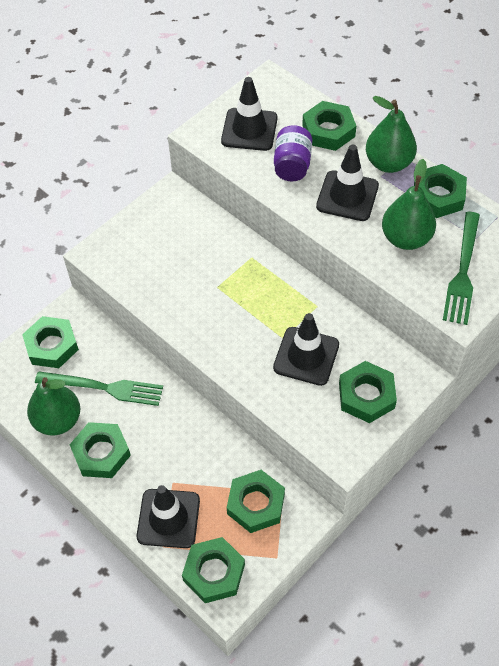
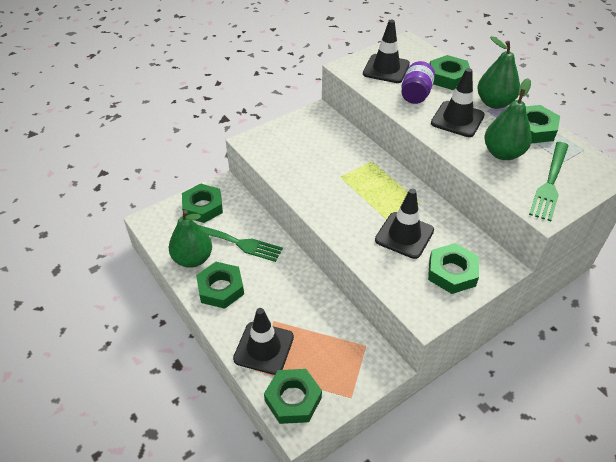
camera: 10 degrees right, 10 degrees down
(256, 504) = (341, 350): green nut -> none

